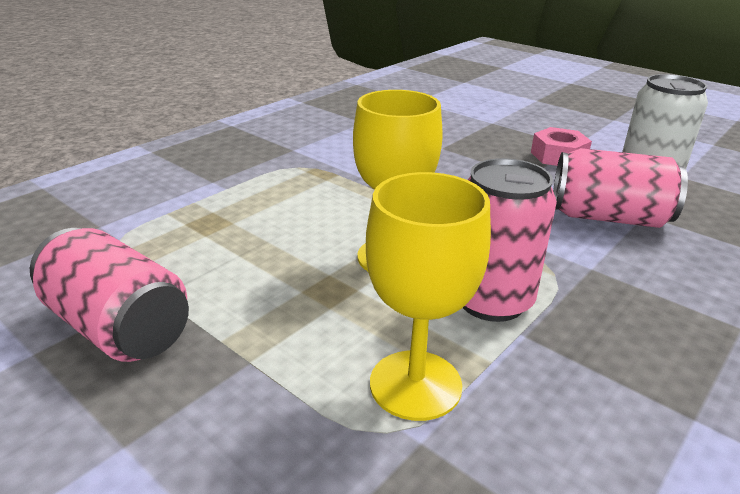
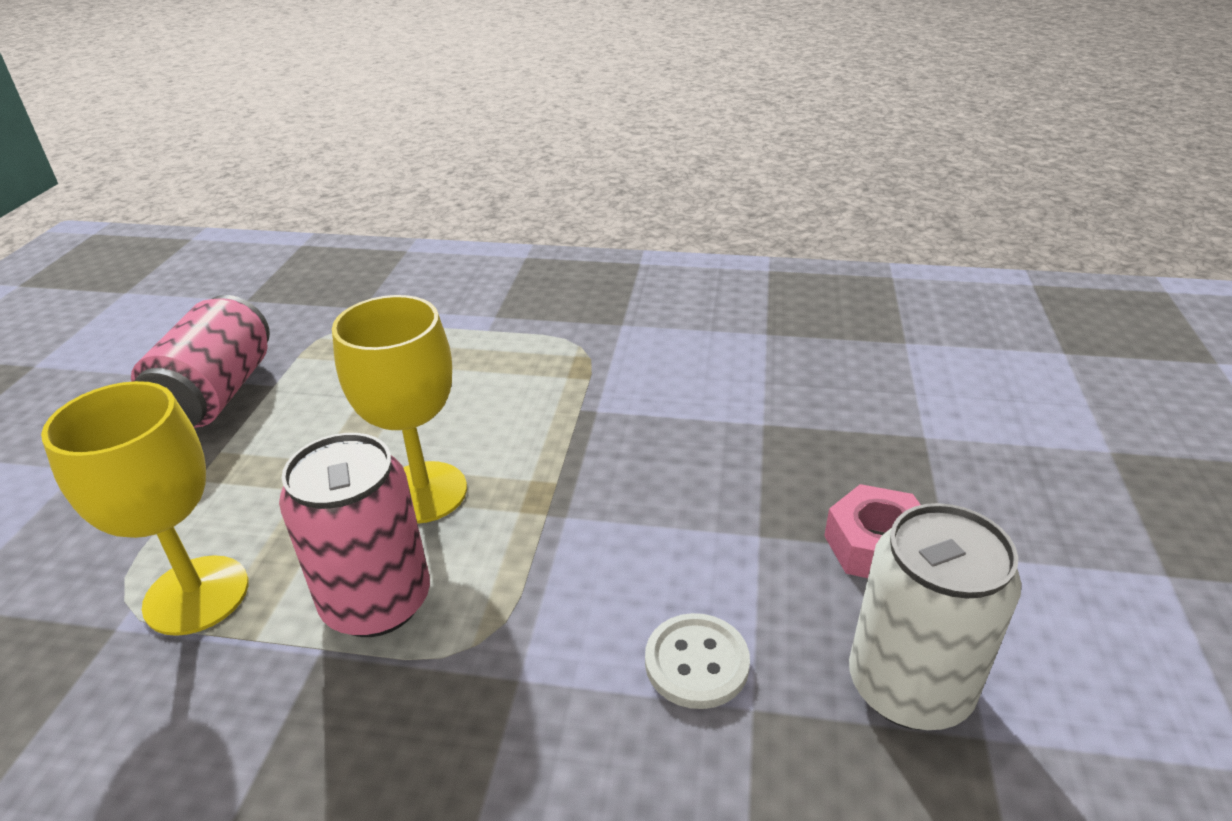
camera: 60 degrees right, 5 degrees up
(608, 217) = (696, 663): pink can -> white button

